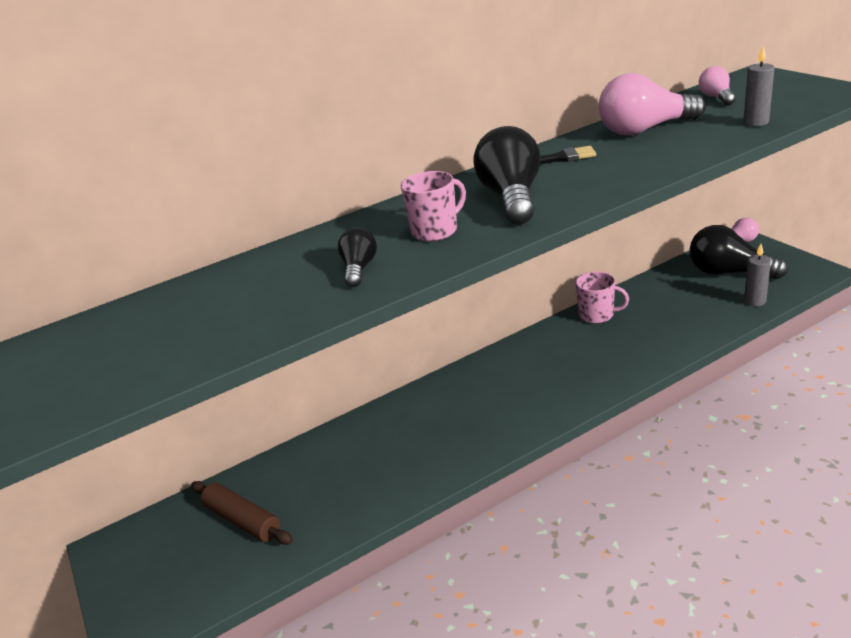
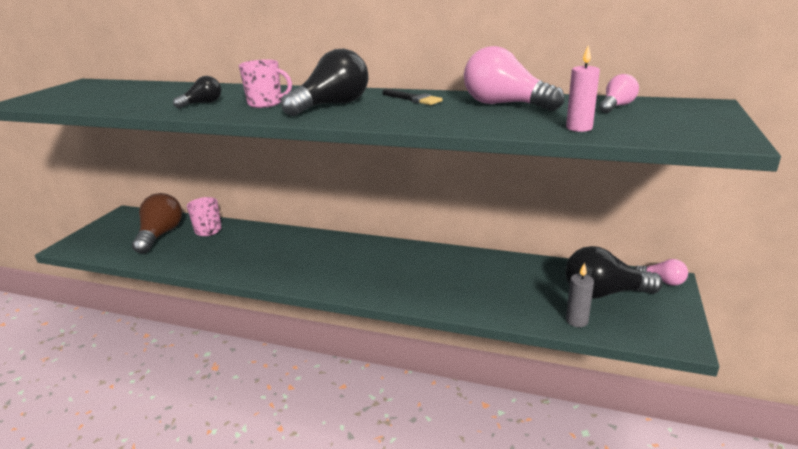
camera: 45 degrees right, 5 degrees down
(243, 520) = (160, 235): brown rolling pin -> brown light bulb
(597, 315) = (463, 259): pink mug -> pink mug (208, 231)
(728, 272) = (604, 293): black light bulb -> black light bulb turned 75 degrees counterclockwise
(756, 122) = (579, 128): grey candle -> pink candle

